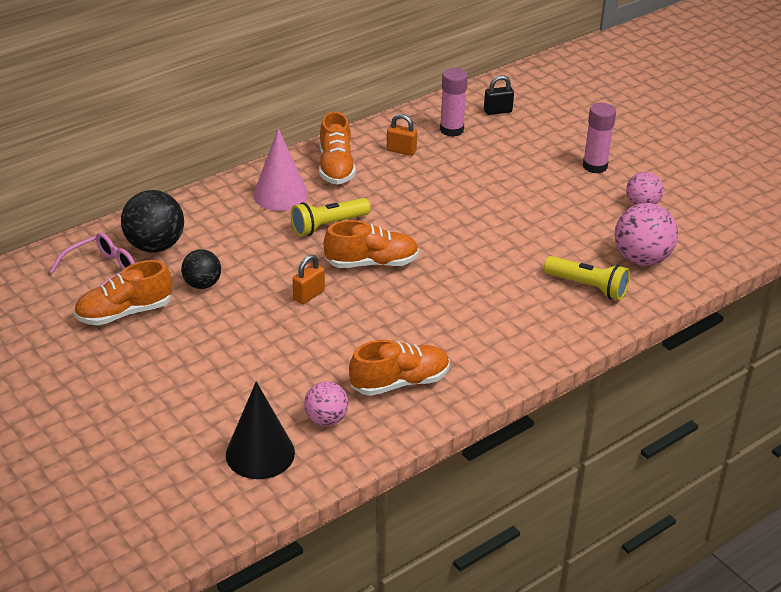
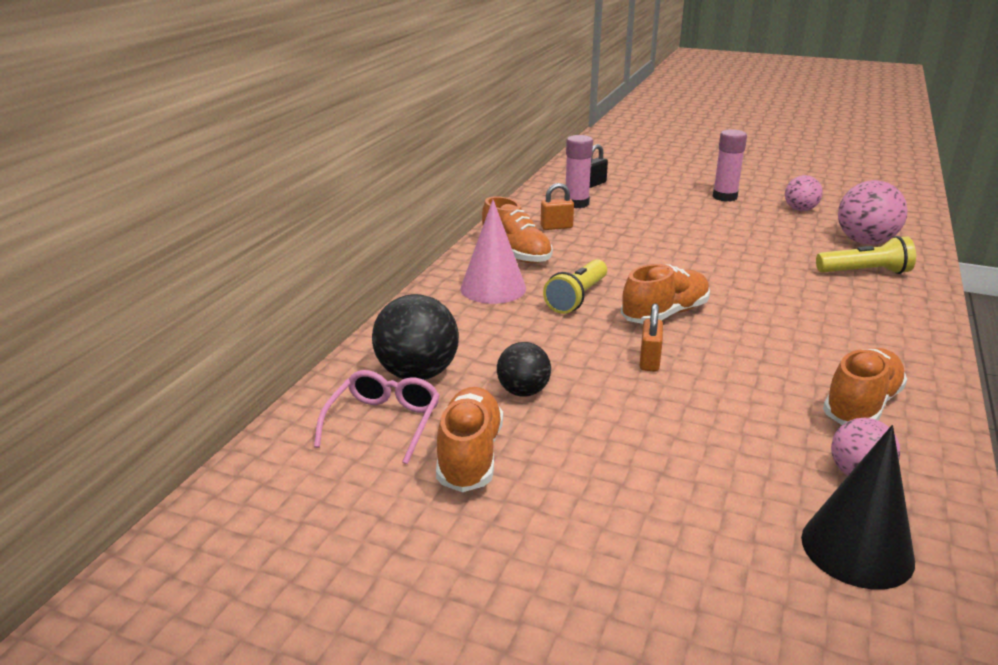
camera: 30 degrees left, 10 degrees down
(125, 312) = (470, 456): orange shoe -> orange shoe turned 150 degrees clockwise

